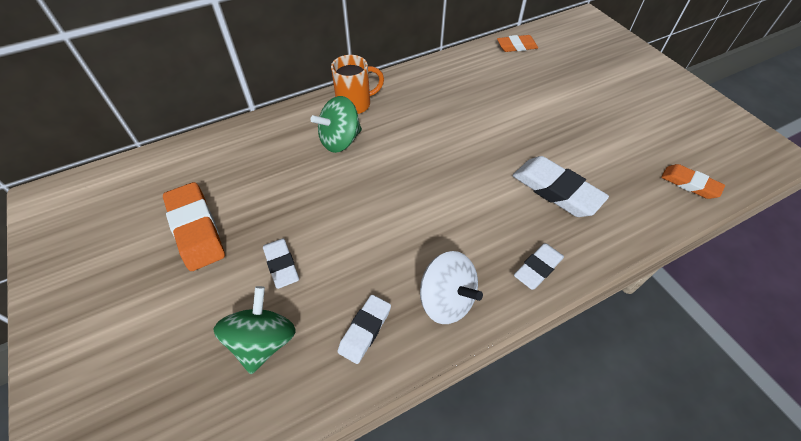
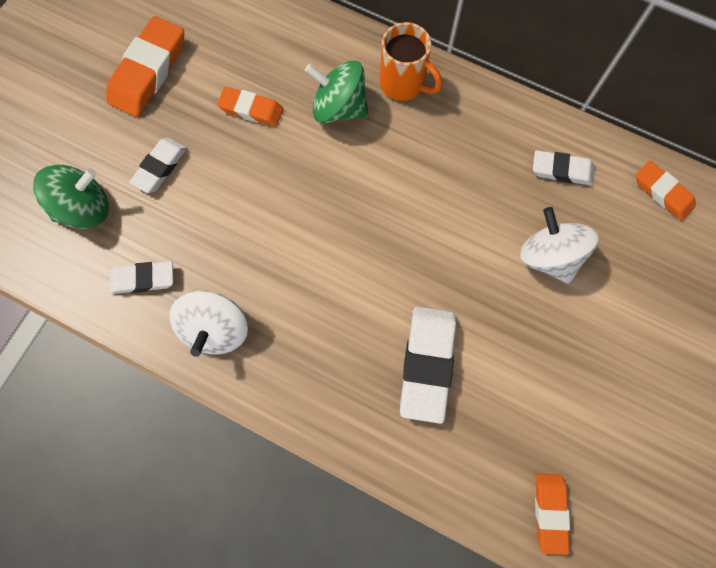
camera: 55 degrees right, 20 degrees up
(293, 185) = (251, 109): none -> orange eraser
(521, 103) = (549, 256): none -> white spinning top
(538, 268) = (306, 393): white eraser -> white eraser (562, 170)

